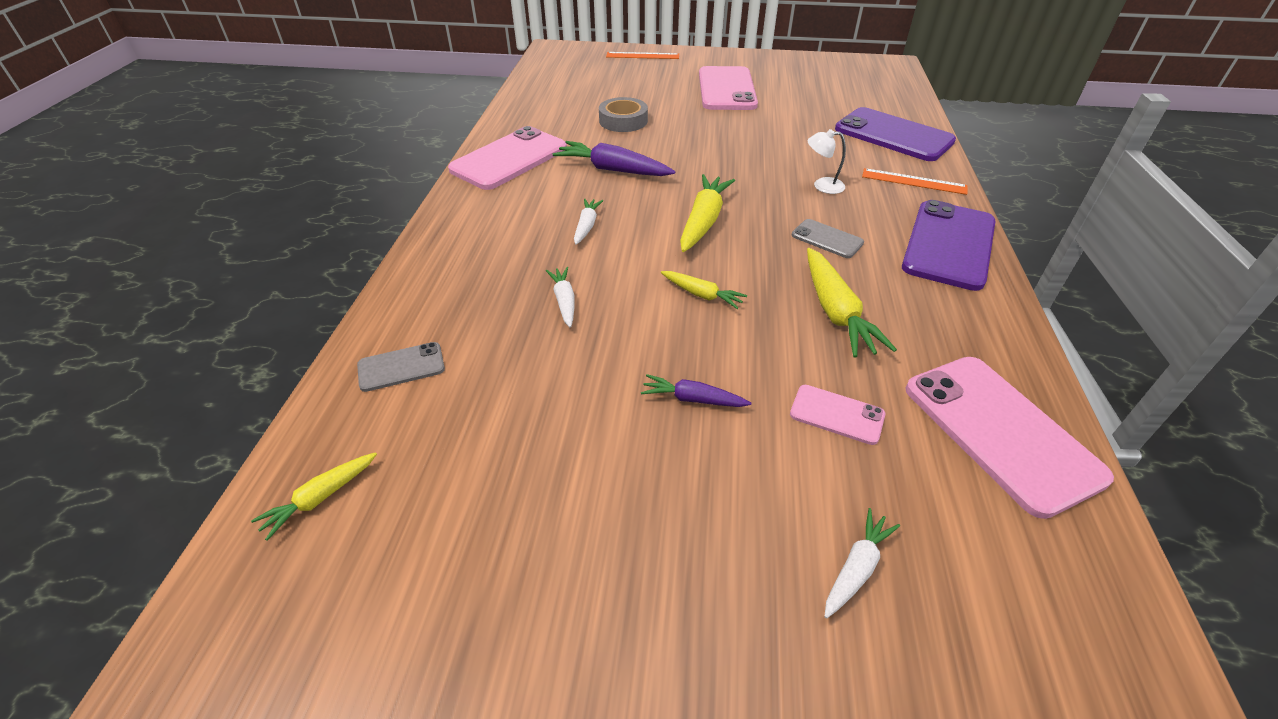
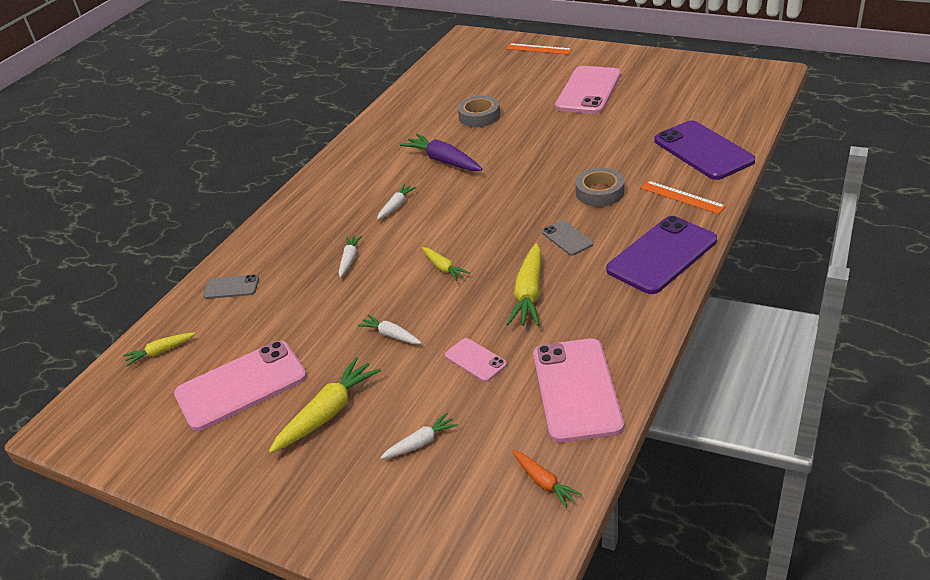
camera: 25 degrees right, 5 degrees down
(509, 159) = (372, 144): pink phone -> pink phone (241, 386)
(692, 399) = (391, 335): purple carrot -> white carrot
(703, 221) = (483, 212): yellow carrot -> yellow carrot (328, 412)
(822, 185) = (599, 192): white lamp -> grey tape
(1083, 592) = (544, 482): none -> orange carrot

